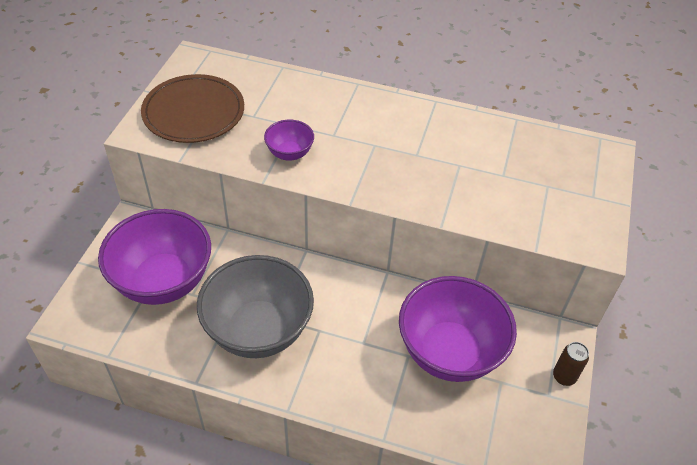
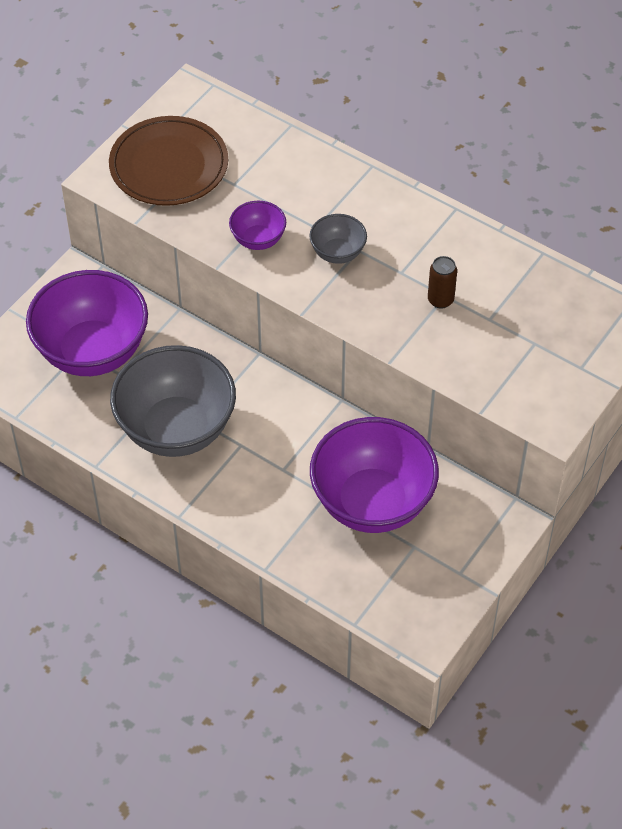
camera: 20 degrees right, 5 degrees up
(359, 150) = (337, 253): none -> grey bowl
(564, 377) = (486, 559): brown can -> brown can (440, 300)

